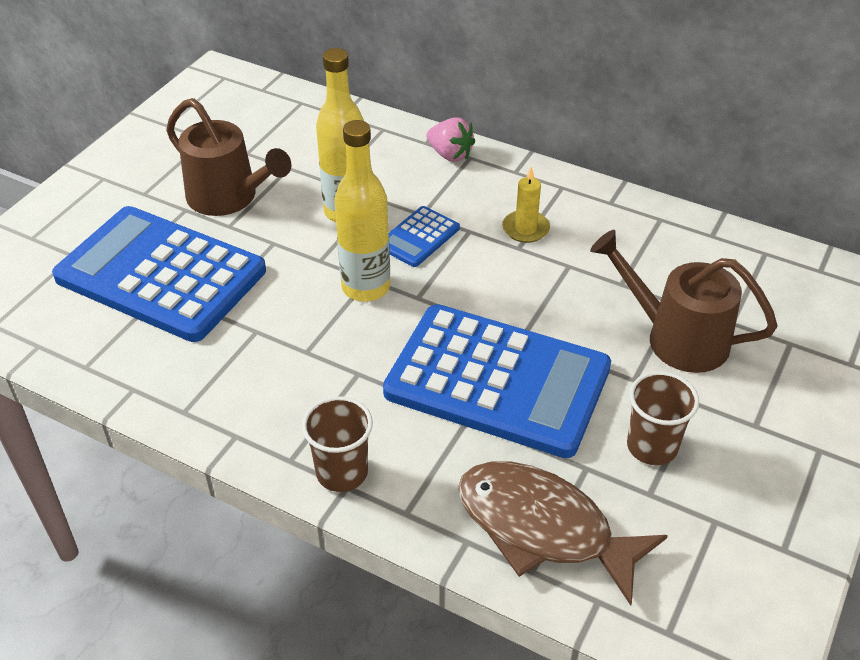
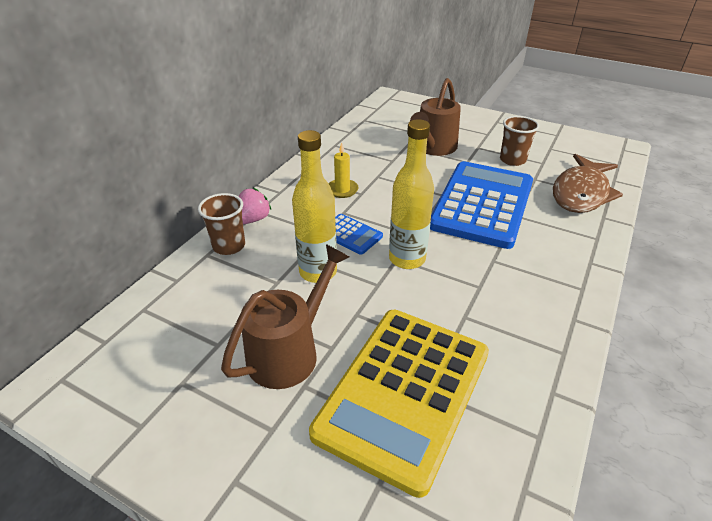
camera: 90 degrees left, 5 degrees down
(161, 274) = (404, 393): blue calculator -> yellow calculator
(342, 472) = (581, 264): brown cup -> brown cup (229, 246)

